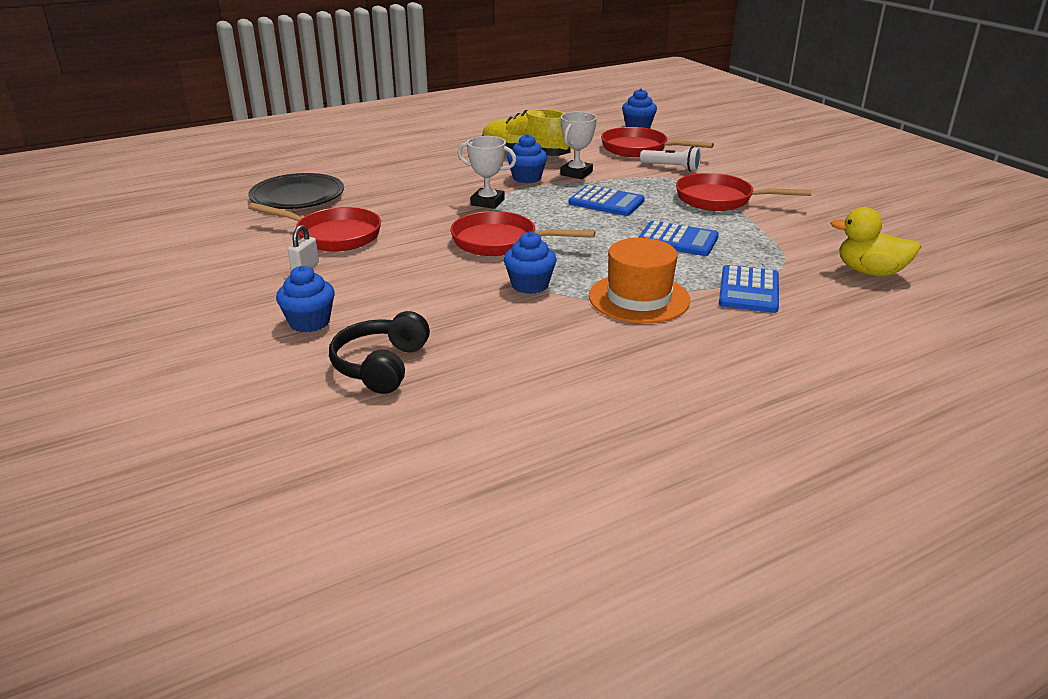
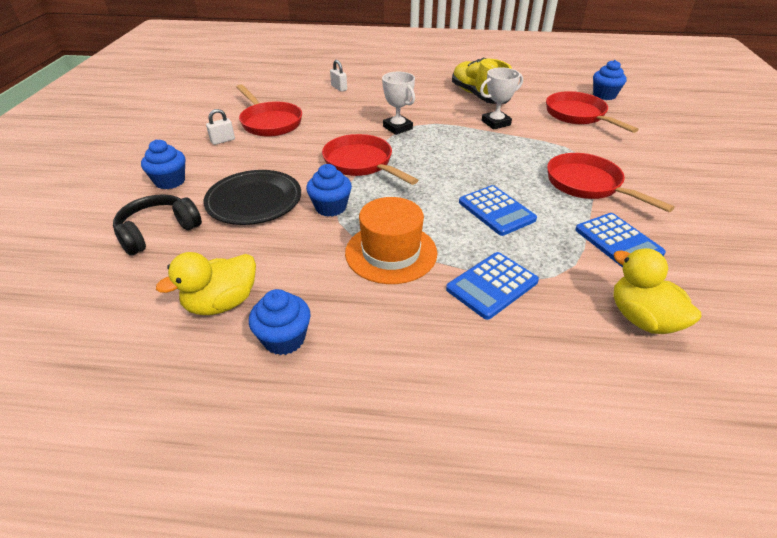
camera: 35 degrees right, 10 degrees up
(297, 196) = (290, 87): black plate -> black plate (254, 201)
(360, 183) = (339, 88): none -> white padlock
(527, 178) = (453, 116): blue cupcake -> blue cupcake (284, 339)
(551, 388) = (222, 303): none -> yellow duck
(606, 202) = (485, 155): blue calculator -> blue calculator (618, 242)
(671, 168) = (584, 141): white flashlight -> none

